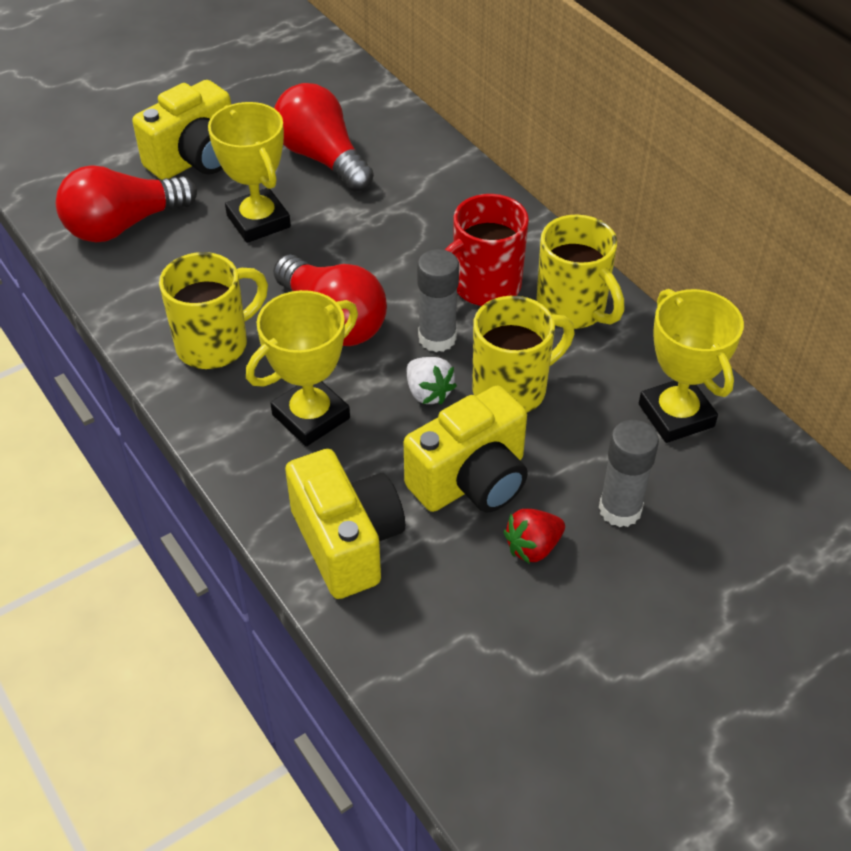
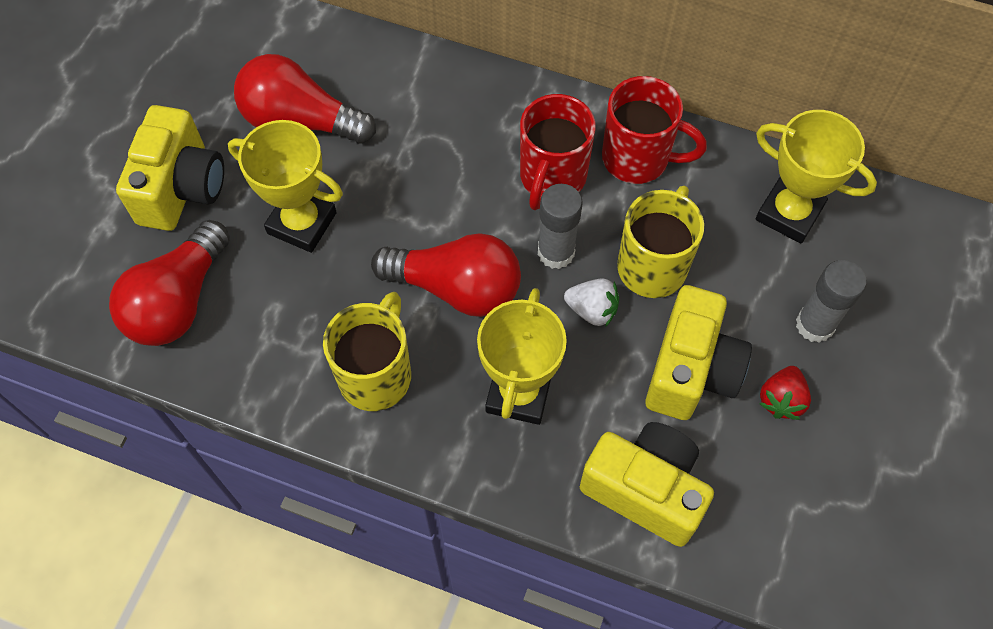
camera: 35 degrees left, 15 degrees up
(573, 309) = (638, 158): yellow mug -> red mug

